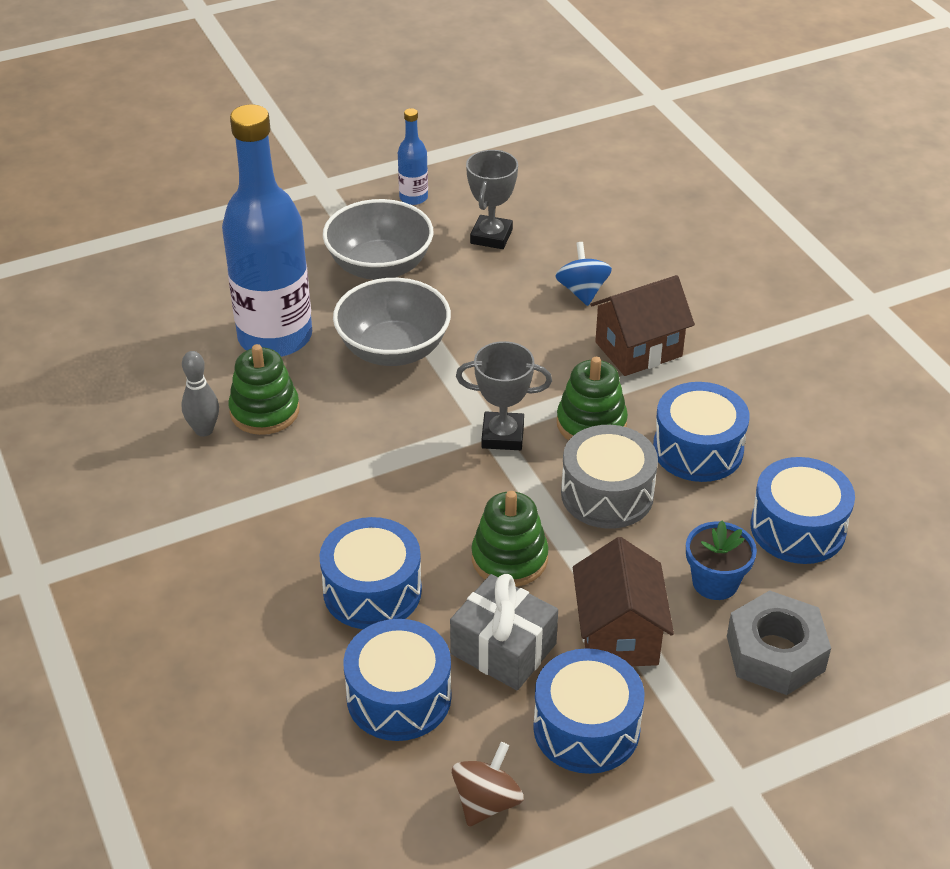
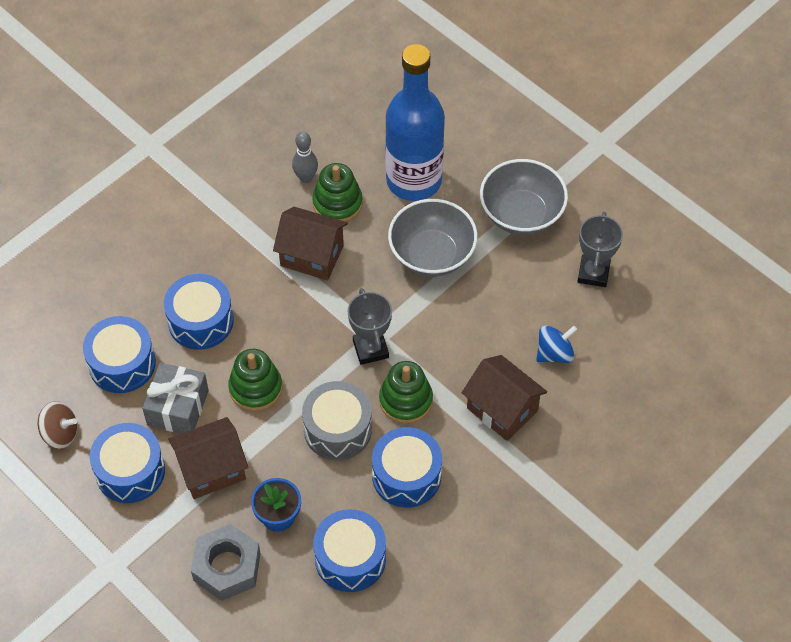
camera: 70 degrees right, 15 degrees up
(331, 454) = (312, 256): none -> brown house
(413, 198) = (617, 206): blue bottle -> none
(491, 236) = (593, 273): grey trophy -> grey trophy turned 75 degrees counterclockwise

